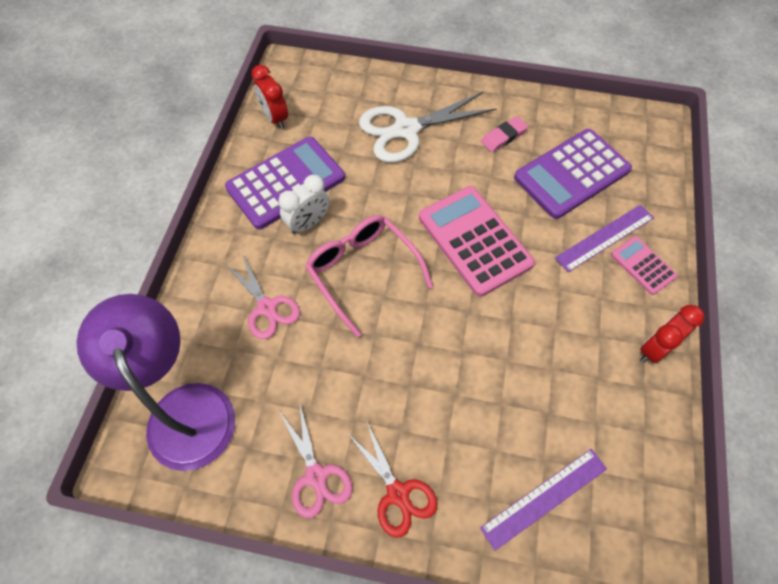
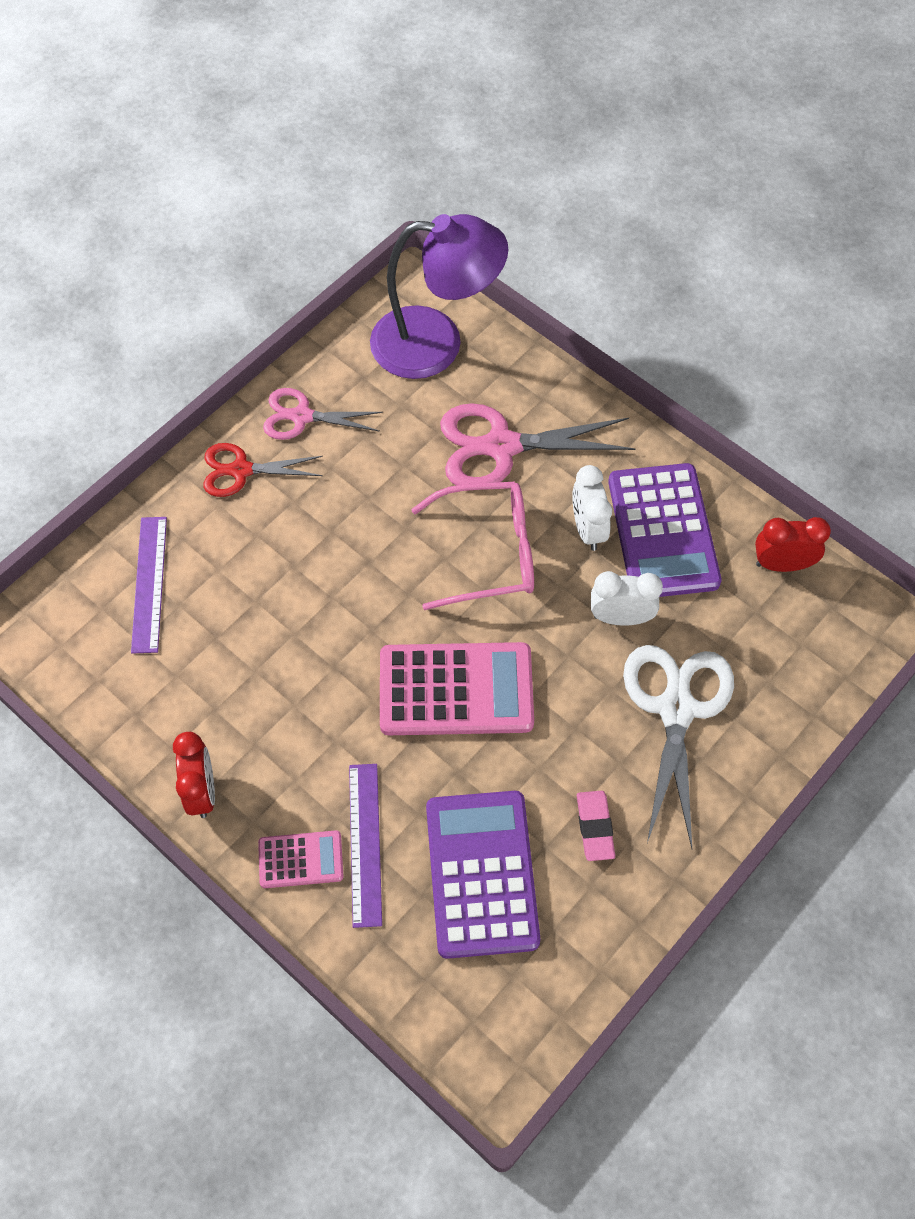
camera: 120 degrees right, 0 degrees up
(267, 307) = (502, 446): pink scissors -> pink scissors, size x1.62
(363, 179) = (620, 617): none -> white clock

